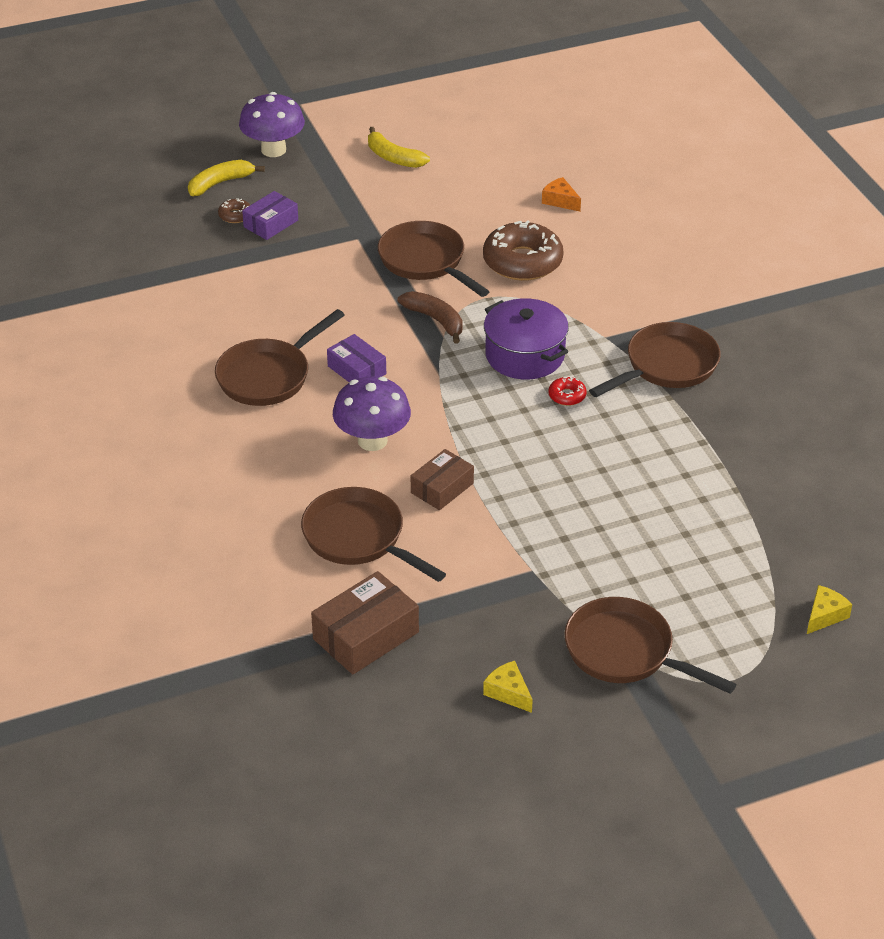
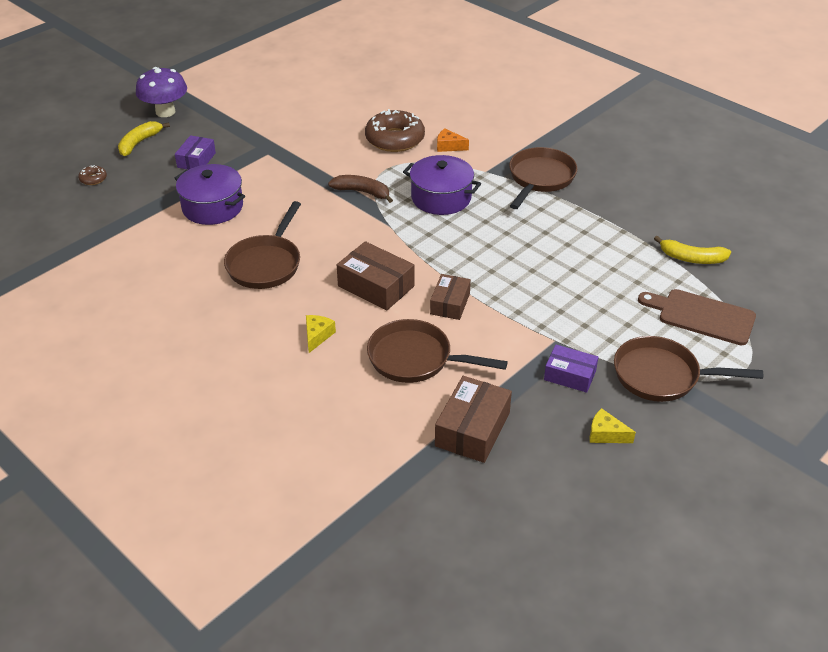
camera: 25 degrees left, 0 degrees up
(235, 215) = (165, 161): brown donut -> brown donut (93, 179)
(253, 289) = (212, 207): none -> purple pot
(356, 370) = (329, 241): purple box -> purple box (570, 375)
(372, 441) = (376, 286): purple mushroom -> brown box
(393, 157) = (257, 96): yellow banana -> yellow banana (692, 258)
(425, 261) = (327, 156): brown pan -> none
(560, 201) = (392, 96): orange cheese -> orange cheese (449, 146)
(567, 396) = (489, 216): red donut -> none
(732, 600) = (702, 316): none -> brown cutting board
(824, 615) = (766, 306): yellow cheese -> yellow cheese (317, 336)

